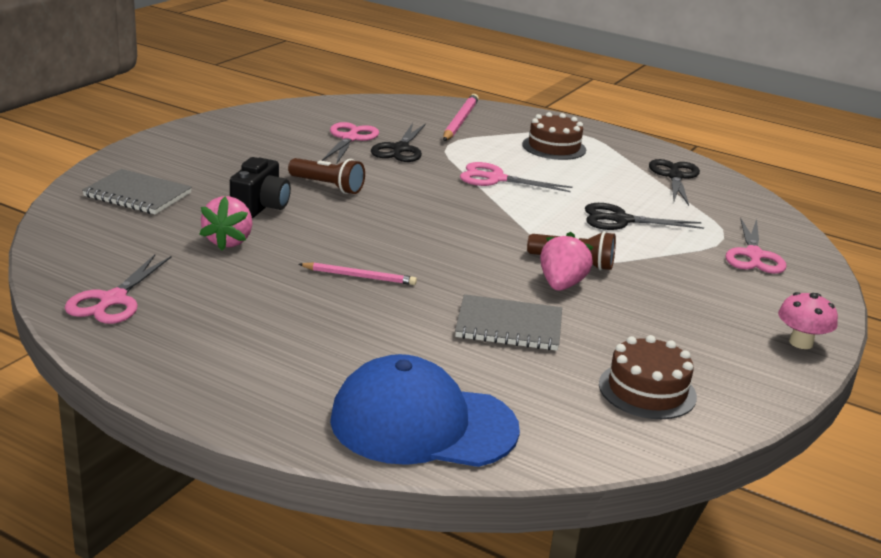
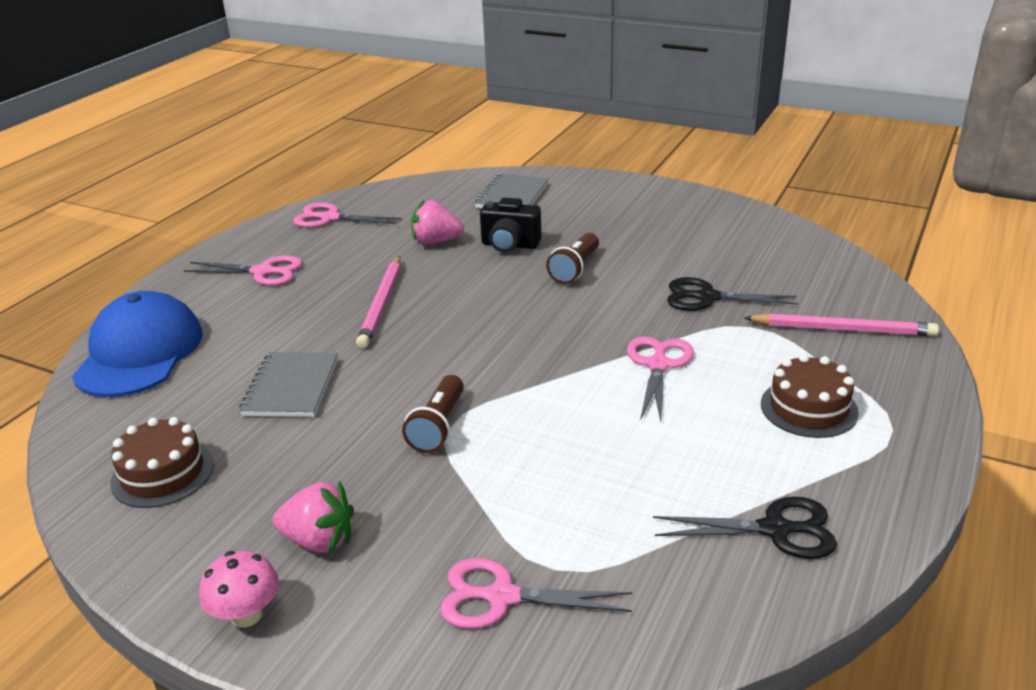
camera: 90 degrees right, 5 degrees up
(350, 138) = (716, 266): pink scissors -> pink scissors (262, 272)
(359, 276) = (382, 304): pink pencil -> pink pencil, size x1.55
(561, 285) = (381, 418): pink strawberry -> pink strawberry (319, 541)
(621, 220) = (575, 467): black scissors -> none

